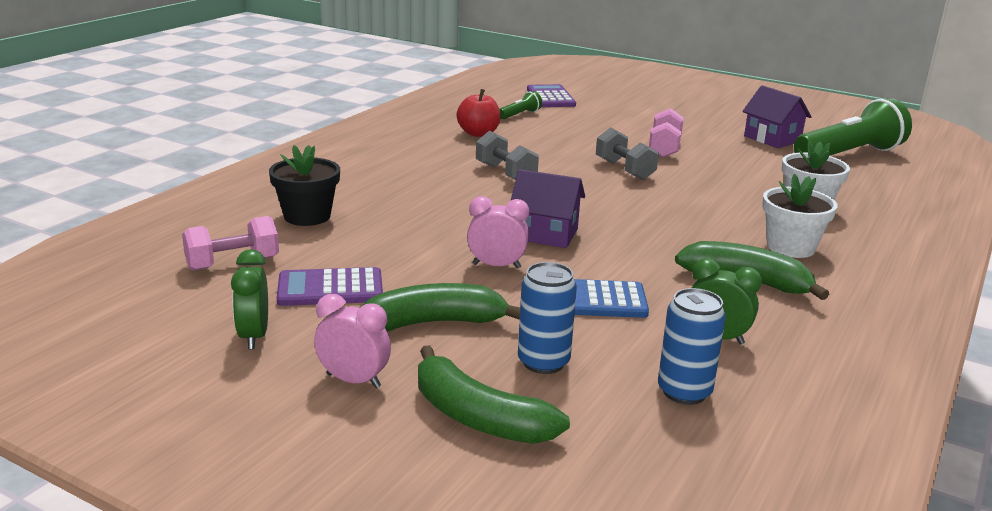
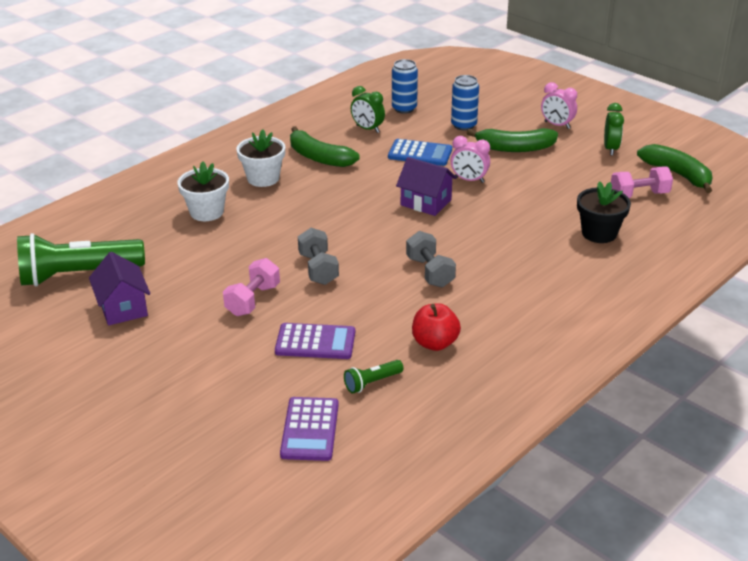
camera: 165 degrees left, 10 degrees up
(330, 289) = (574, 172): purple calculator -> purple calculator (315, 342)
(478, 417) = (501, 107): green banana -> green banana (677, 174)

